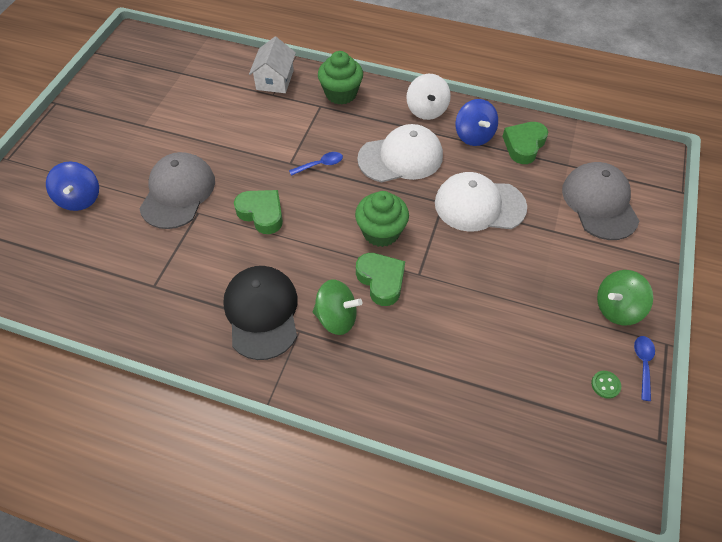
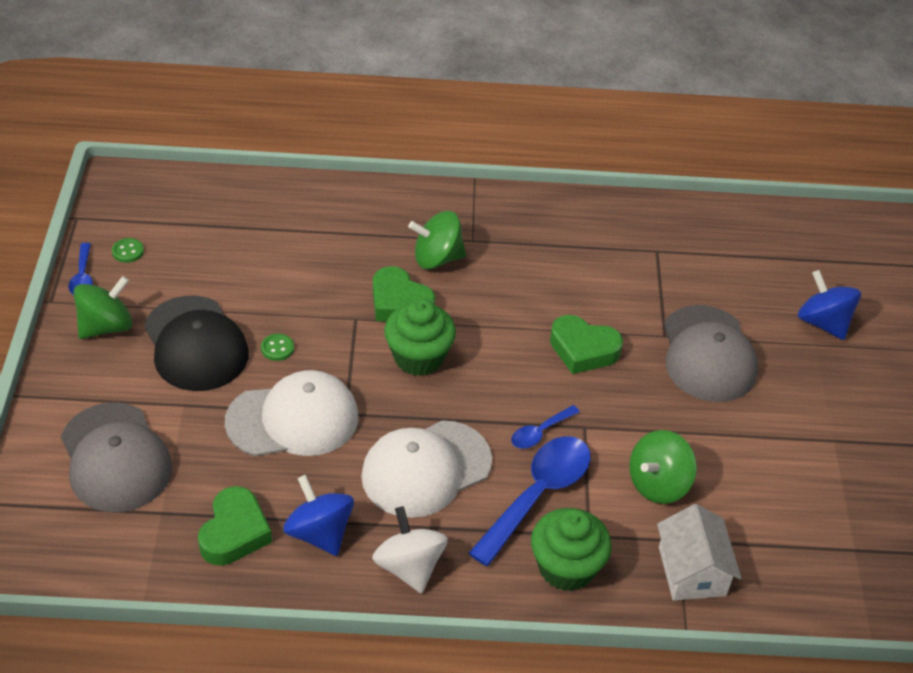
camera: 160 degrees right, 10 degrees down
(262, 312) = (521, 248): black cap -> black cap (195, 344)
(265, 122) = (658, 484): none -> green spinning top
(339, 130) = (537, 495): none -> blue spoon
(483, 261) = (277, 348): none -> green button

